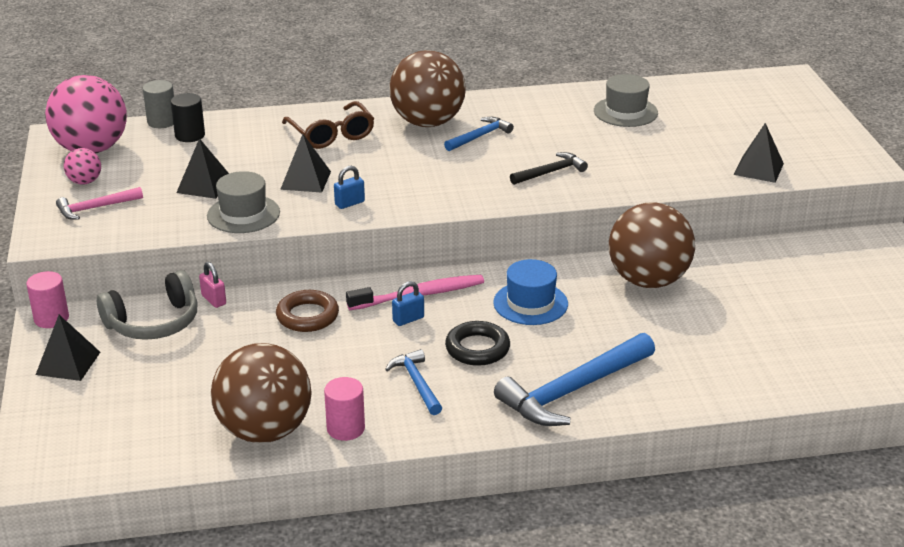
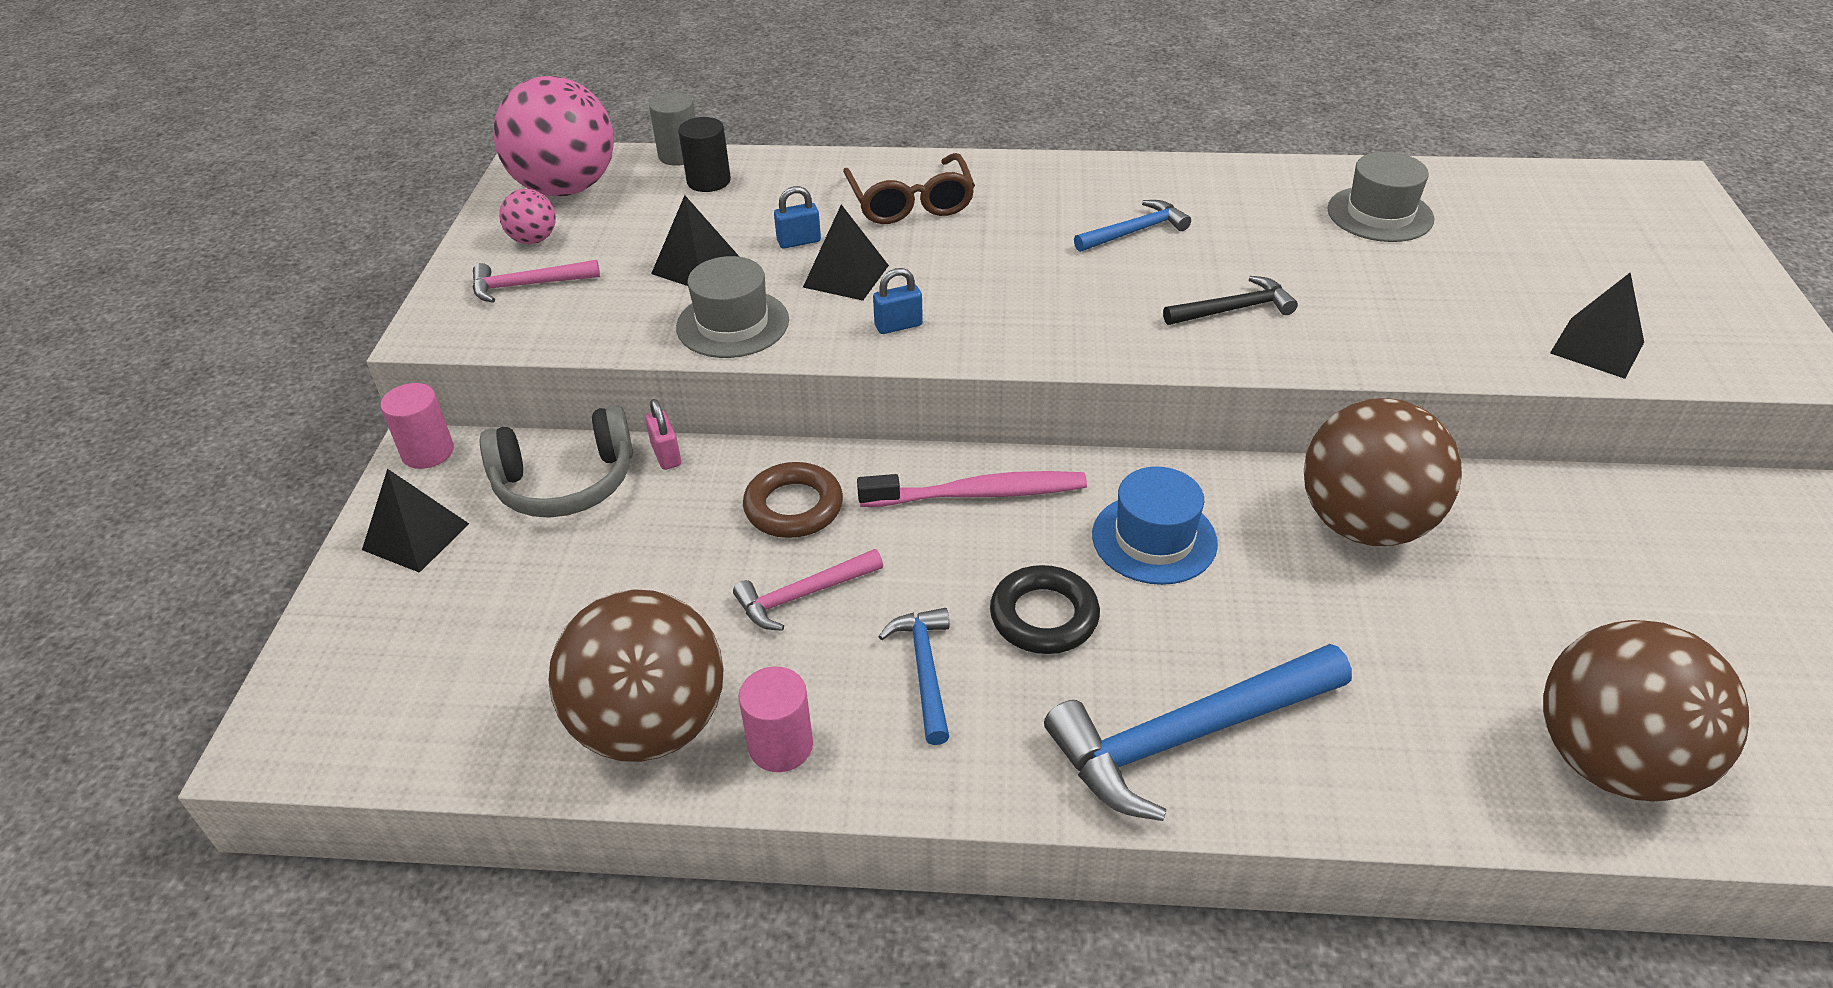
camera: 15 degrees right, 10 degrees up
(331, 358) = (803, 595): none -> pink hammer
(408, 319) = (947, 538): blue padlock -> blue padlock (799, 241)
(427, 123) = (1060, 199): brown ball -> brown ball (1610, 761)

